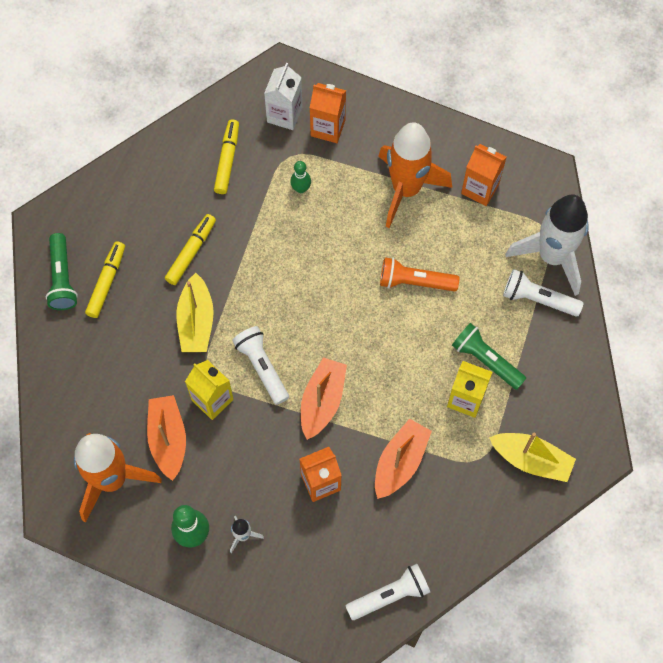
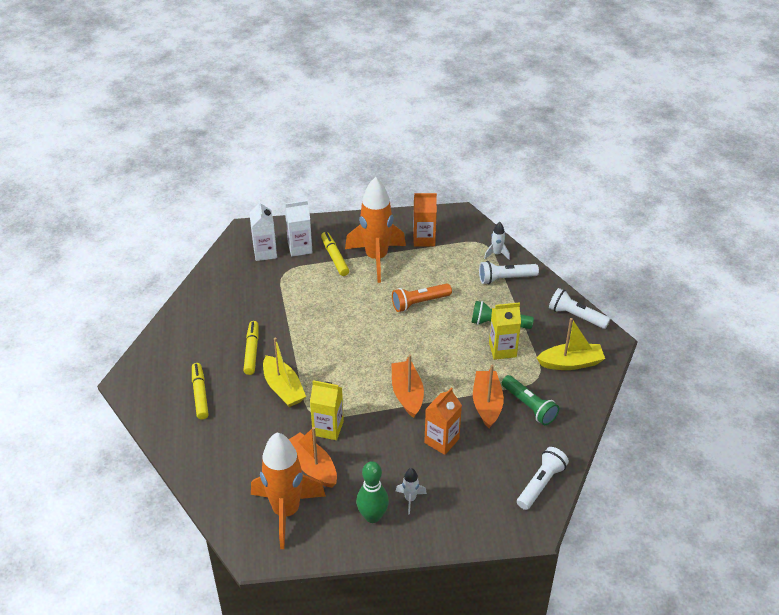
camera: 30 degrees left, 25 degrees down
(62, 278) = (164, 406): green flashlight -> green flashlight (529, 406)
(227, 160) = (242, 291): yellow marker -> yellow marker (335, 257)
(262, 367) = (350, 394): white flashlight -> white flashlight (576, 316)
(301, 188) = (305, 286): green bowling pin -> none
(328, 128) = (300, 248): orange carton -> white carton
(552, 256) = (496, 254): white rocket -> white rocket, size x0.42

